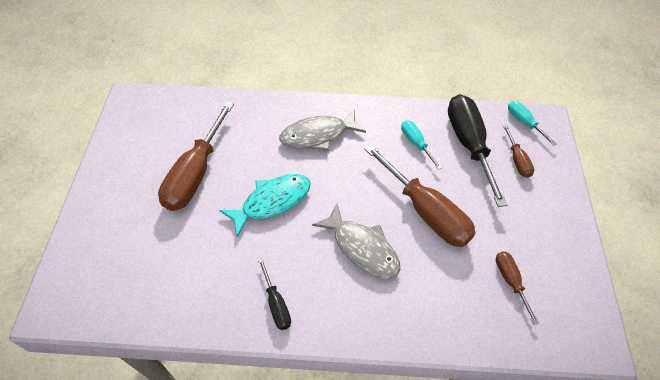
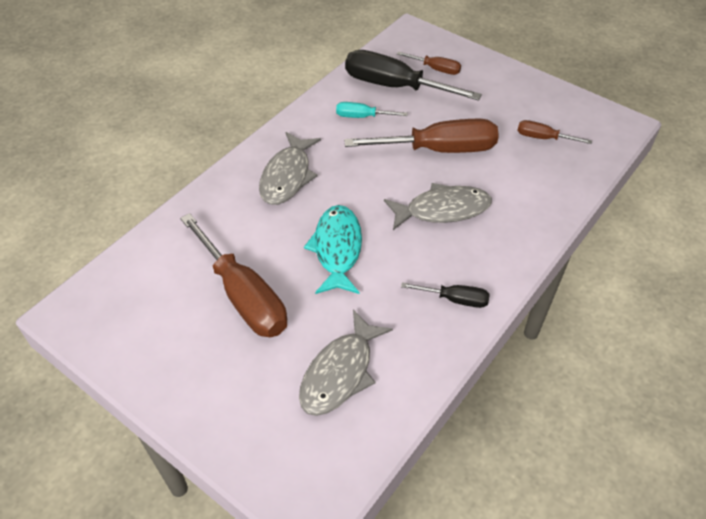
camera: 55 degrees left, 5 degrees down
(164, 265) = (340, 372): none -> grey fish
(524, 122) = (402, 43): turquoise screwdriver -> none

